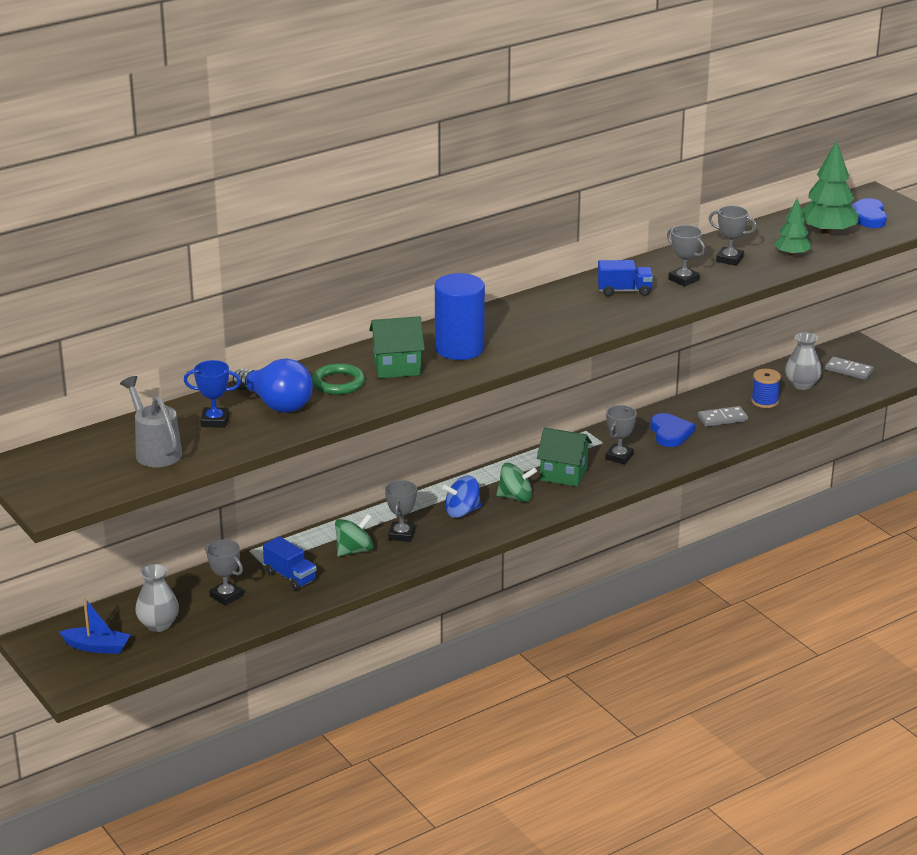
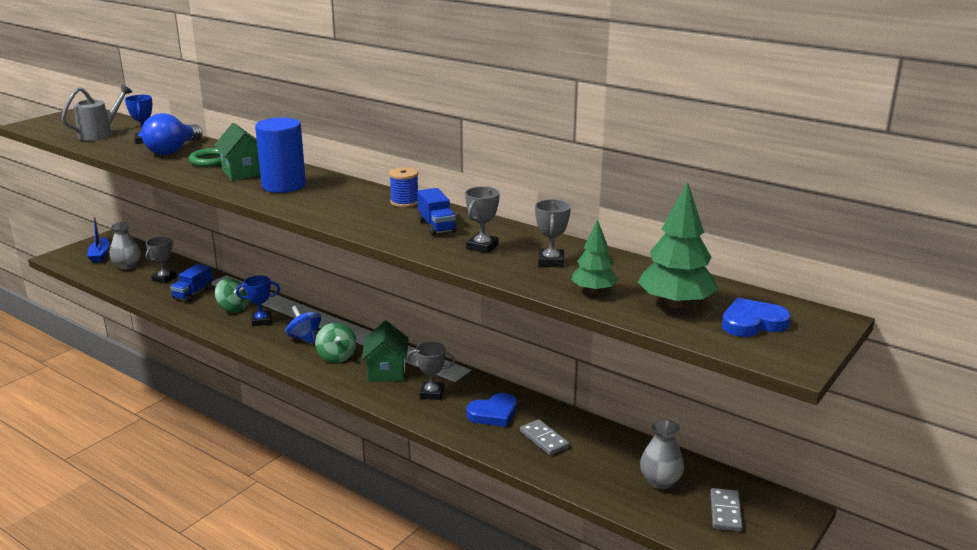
camera: 70 degrees right, 5 degrees down
(401, 534) = (261, 321): grey trophy -> blue trophy
(764, 401) = (601, 461): blue spool -> blue spool (404, 202)

